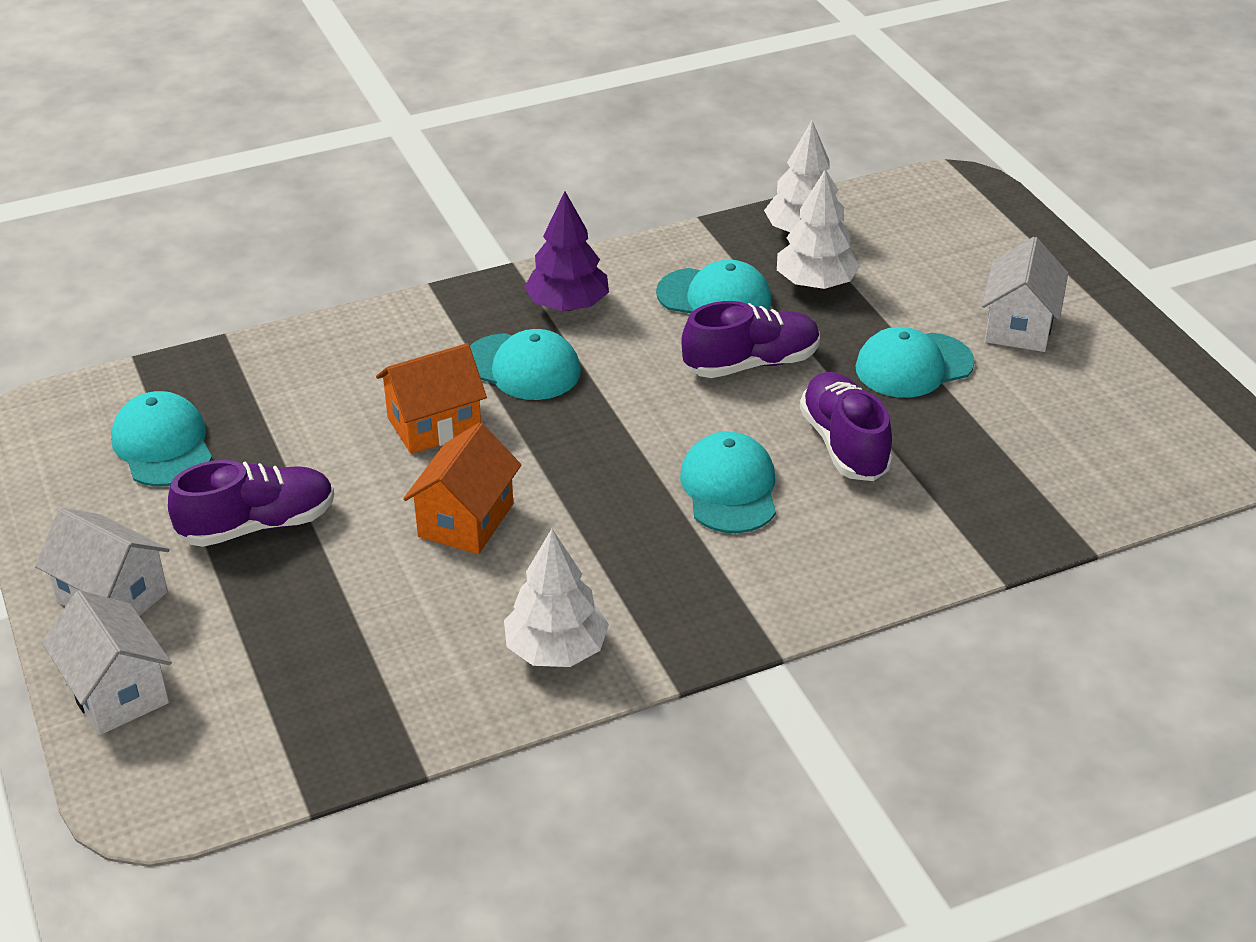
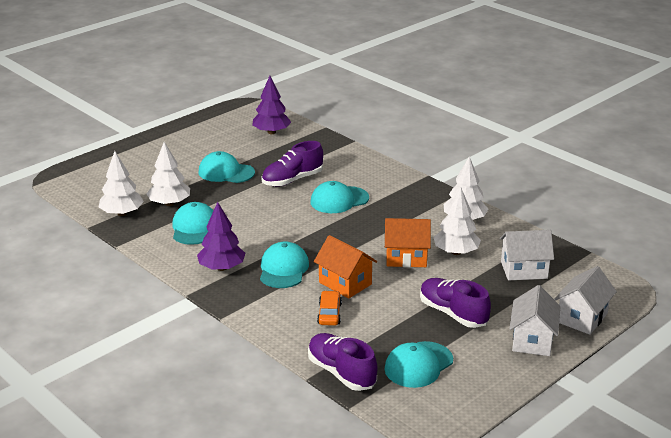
camera: 110 degrees left, 10 degrees down
(361, 388) = (329, 314): none -> orange car
(443, 594) = (456, 252): none -> white tree
(751, 364) = (246, 209): purple shoe -> purple shoe (341, 373)
(913, 366) = (226, 172): turquoise cap -> turquoise cap turned 150 degrees clockwise
(1019, 326) = (183, 153): white house -> white house (524, 270)
(1087, 461) = (271, 132): none -> purple tree

